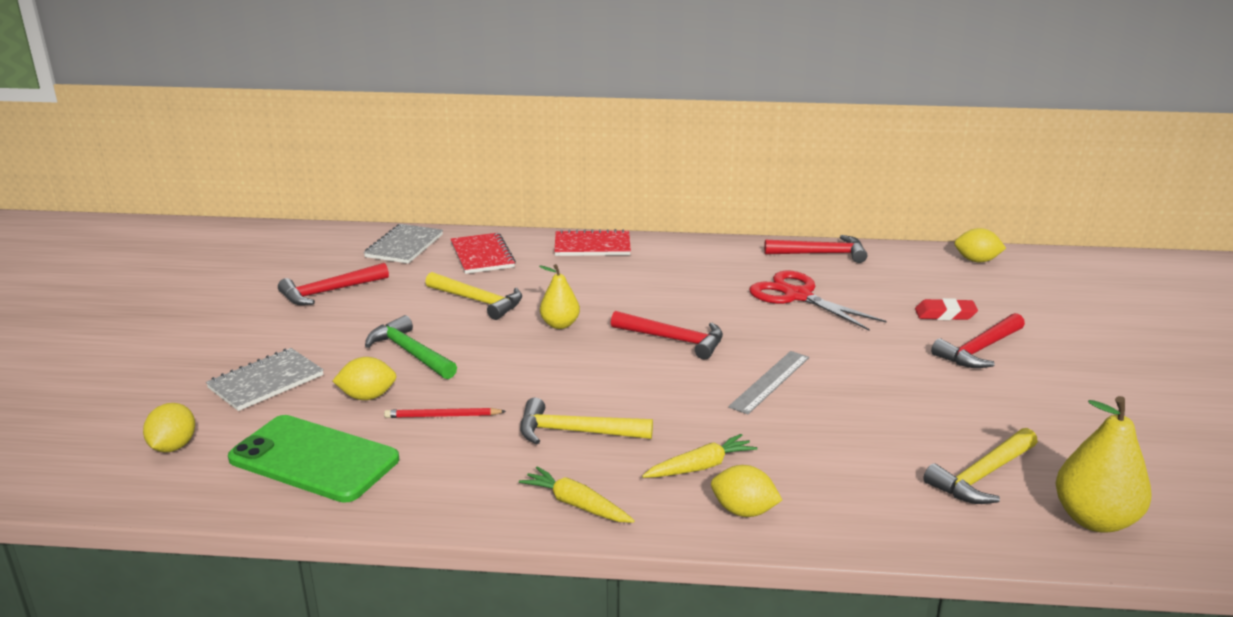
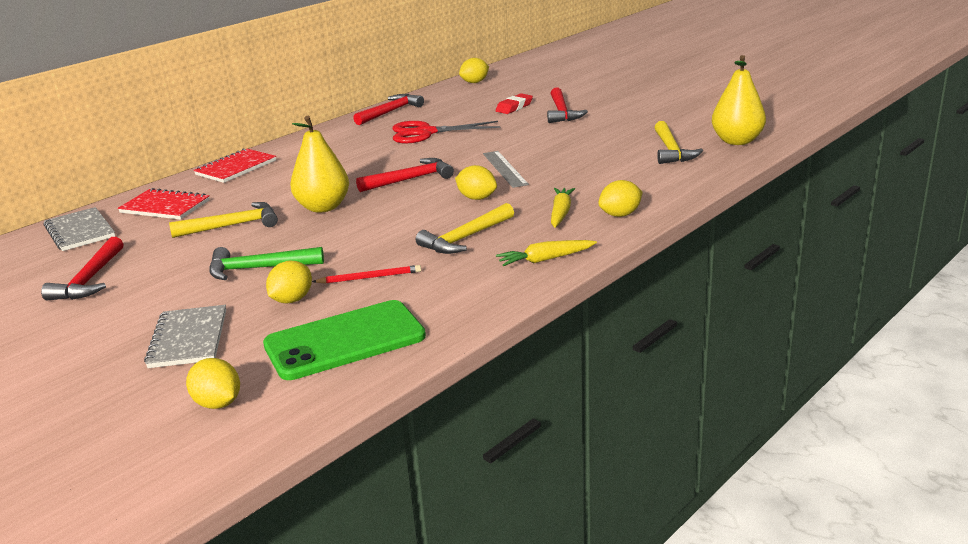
camera: 50 degrees left, 0 degrees up
(442, 416) = (369, 277): red pencil -> red pencil turned 135 degrees counterclockwise
(560, 324) = (323, 207): yellow pear -> yellow pear, size x1.62
(676, 397) = (477, 198): none -> yellow lemon

